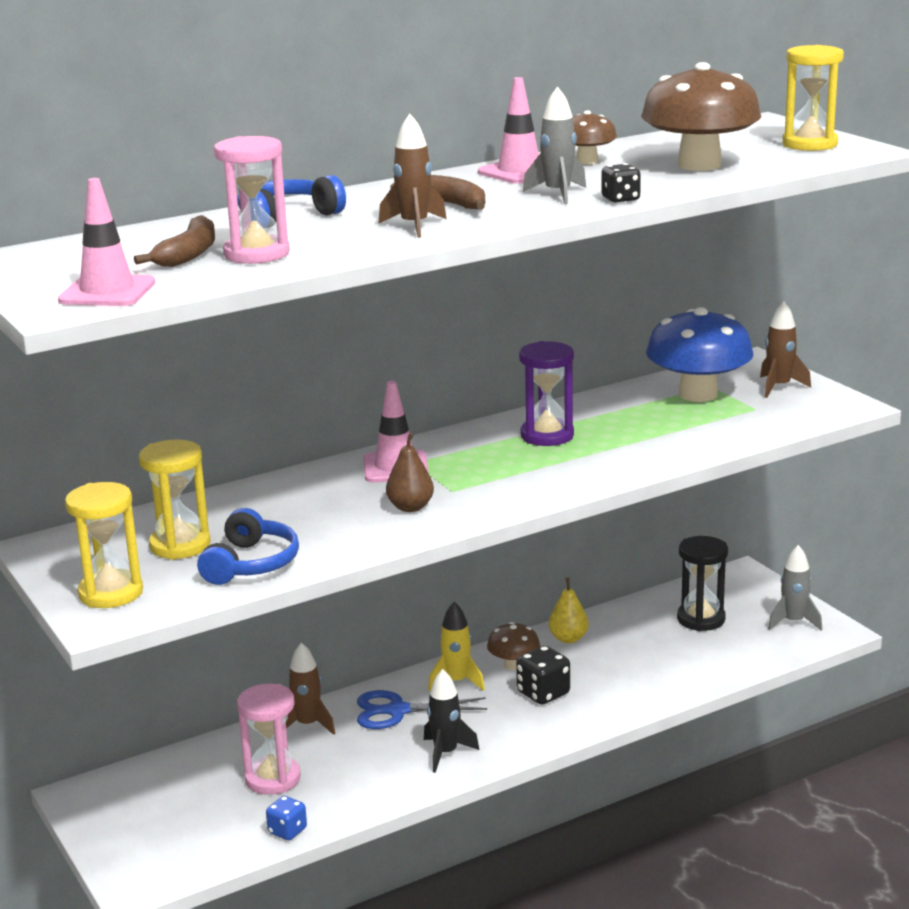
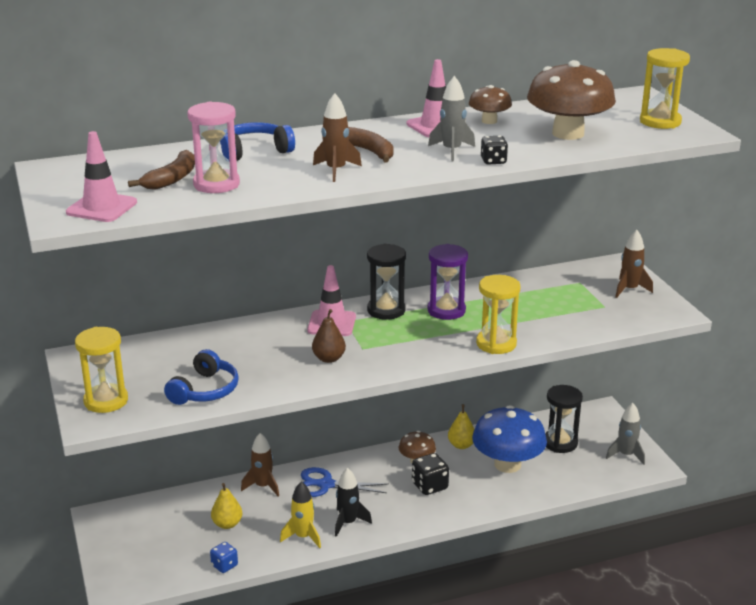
camera: 10 degrees right, 5 degrees up
(180, 545) = (164, 368): yellow hourglass -> yellow hourglass (496, 344)
(272, 779) = (227, 524): pink hourglass -> yellow pear
(457, 681) = (373, 468): yellow rocket -> yellow rocket (303, 537)
(464, 444) = (386, 310): none -> black hourglass
(698, 394) = (568, 288): blue mushroom -> blue mushroom (507, 464)

